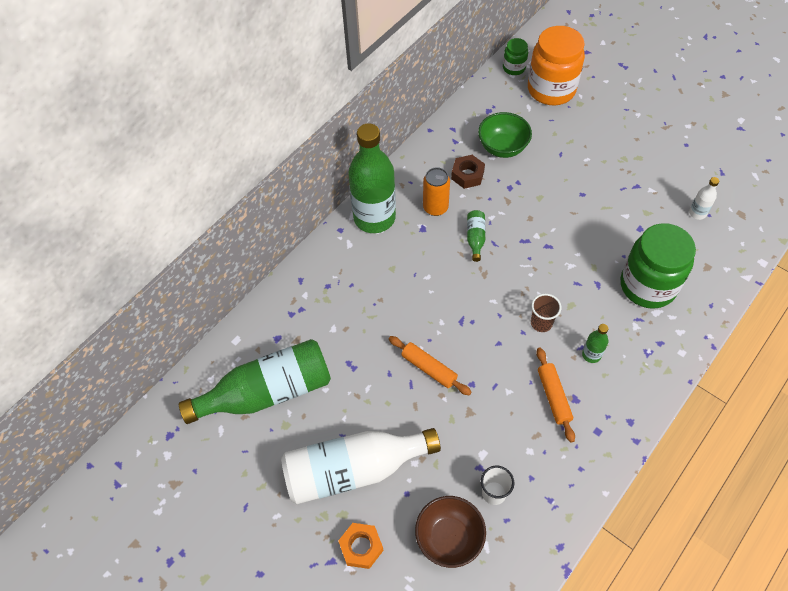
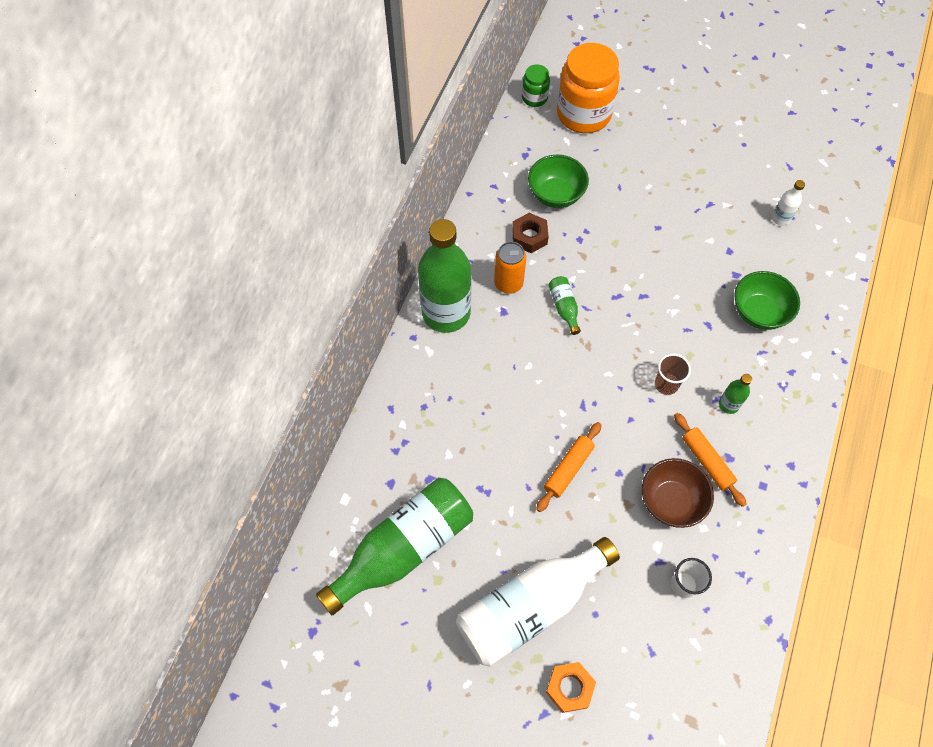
camera: 20 degrees left, 5 degrees up
(429, 368) = (568, 469): orange rolling pin -> orange rolling pin turned 75 degrees counterclockwise
(449, 538) = (656, 647): brown bowl -> brown bowl (671, 501)
(647, 285) = (758, 312): green jar -> green bowl

